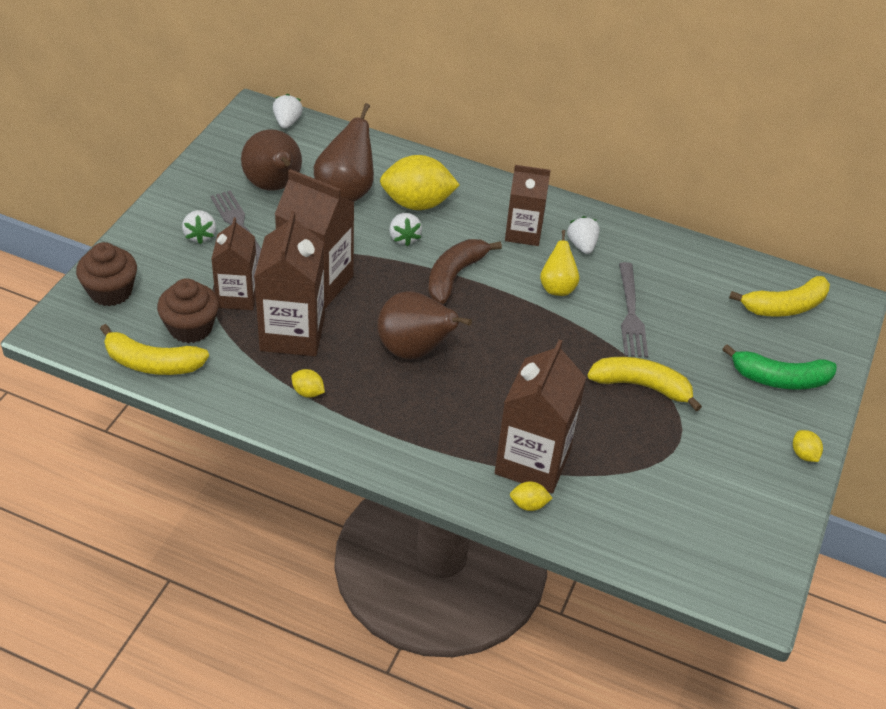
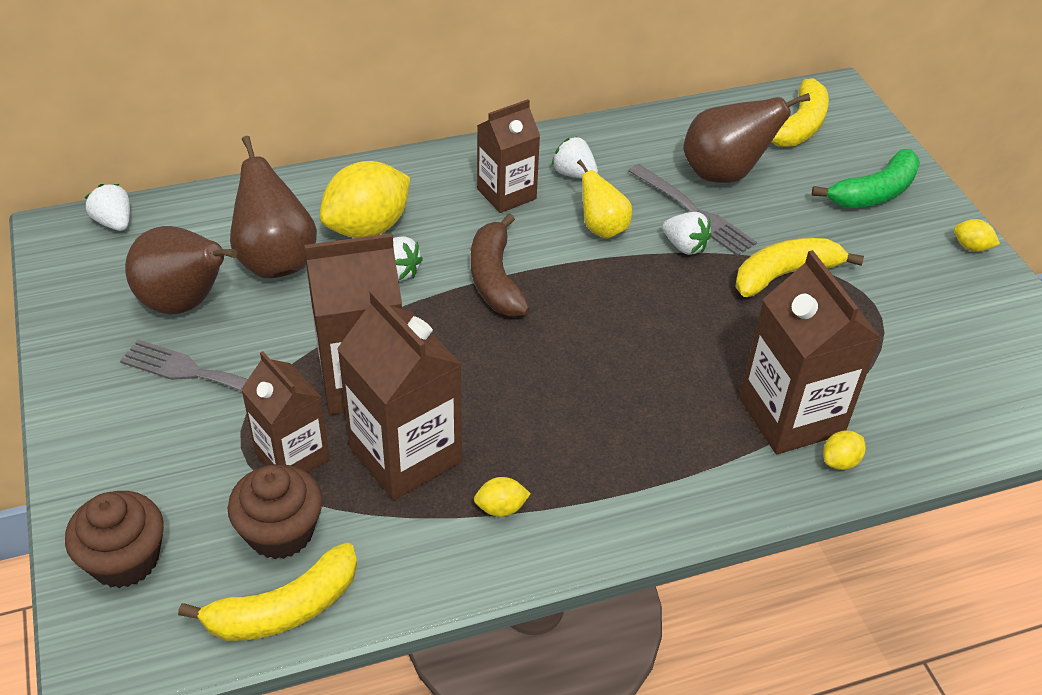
camera: 40 degrees left, 0 degrees up
(200, 235) = (161, 415): white strawberry -> white strawberry (685, 246)
(414, 351) = (551, 383): brown pear -> brown pear (724, 174)

